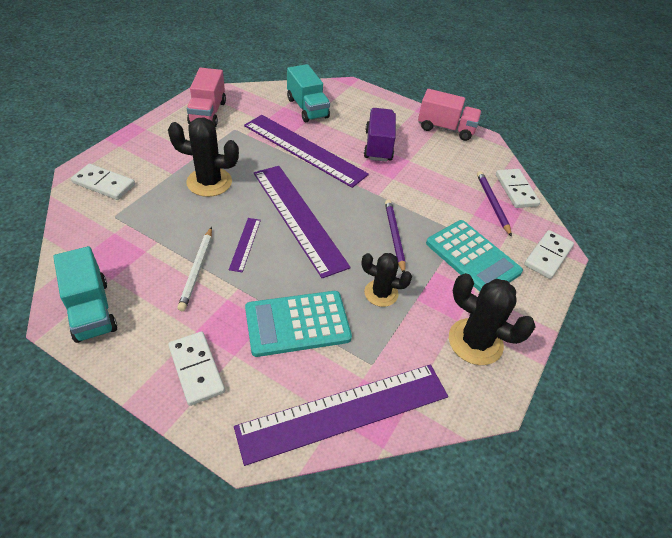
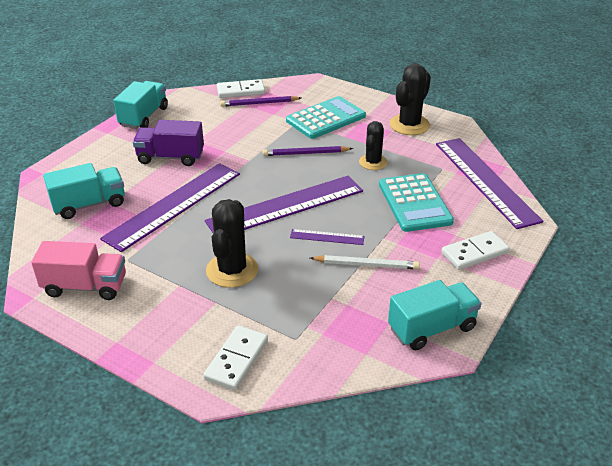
camera: 85 degrees left, 10 degrees down
(446, 129) = (144, 117): pink truck -> turquoise truck
(547, 256) = (319, 87): white domino -> none

